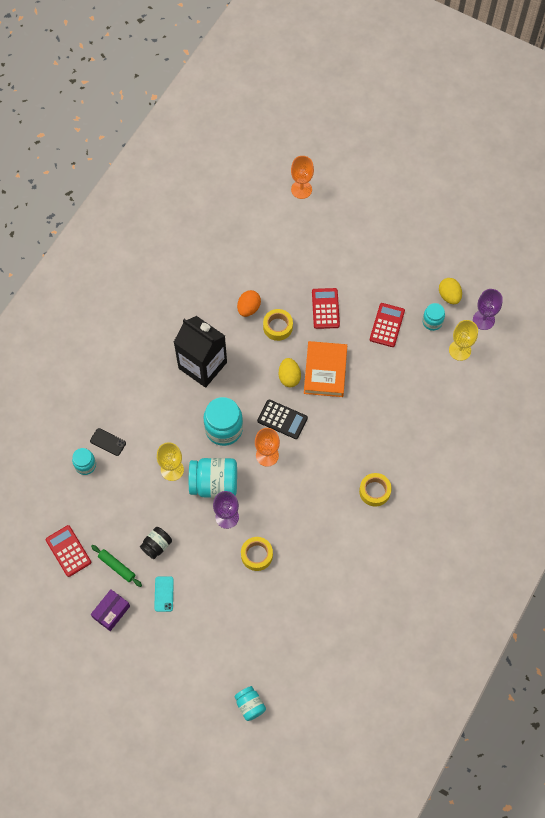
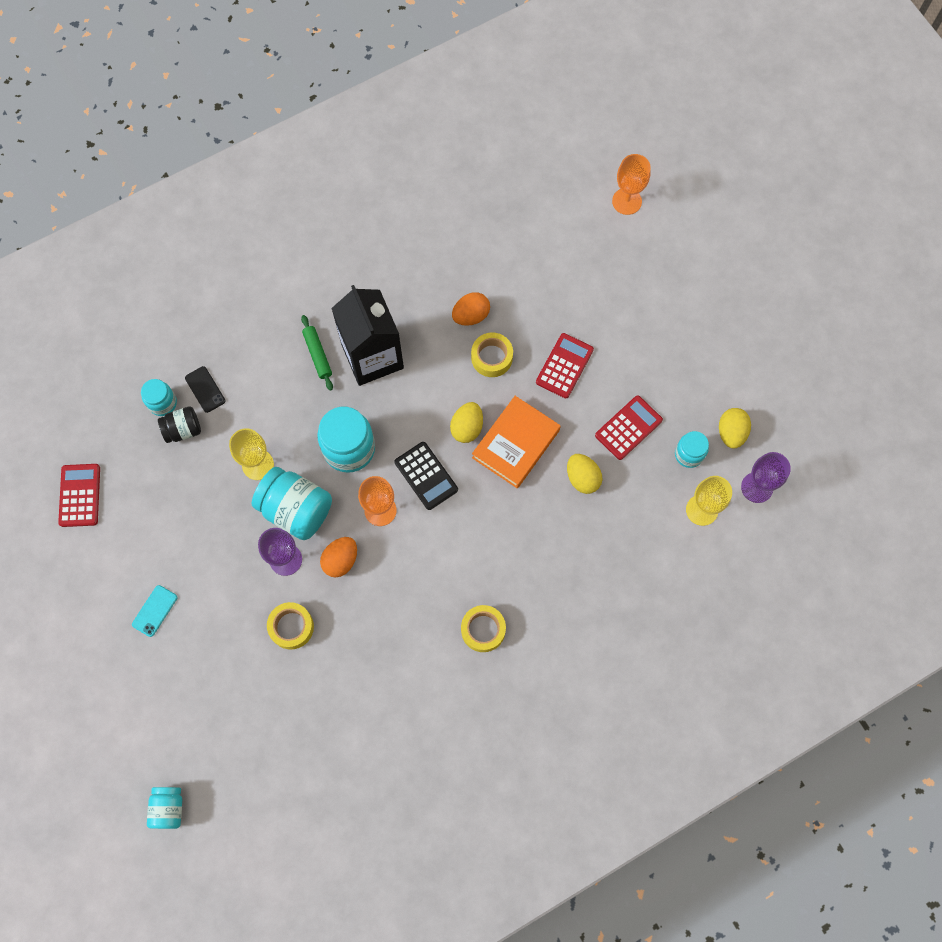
camera: 30 degrees right, 5 degrees up
(111, 612) = (82, 597): purple box -> none
(117, 567) = (122, 546): green rolling pin -> green rolling pin (317, 355)
(157, 545) = (183, 547): black jar -> black jar (183, 430)
(261, 498) = (340, 560): none -> orange egg
(378, 370) = (582, 478): none -> yellow egg

